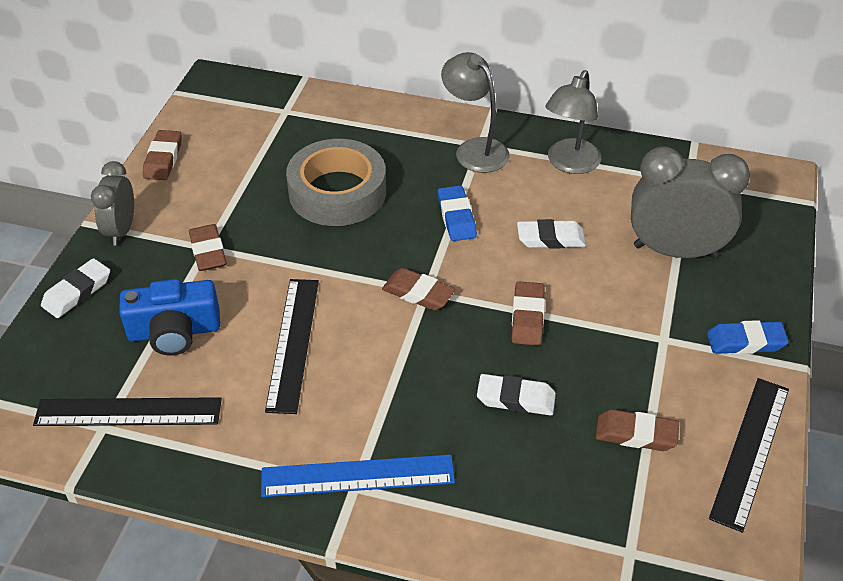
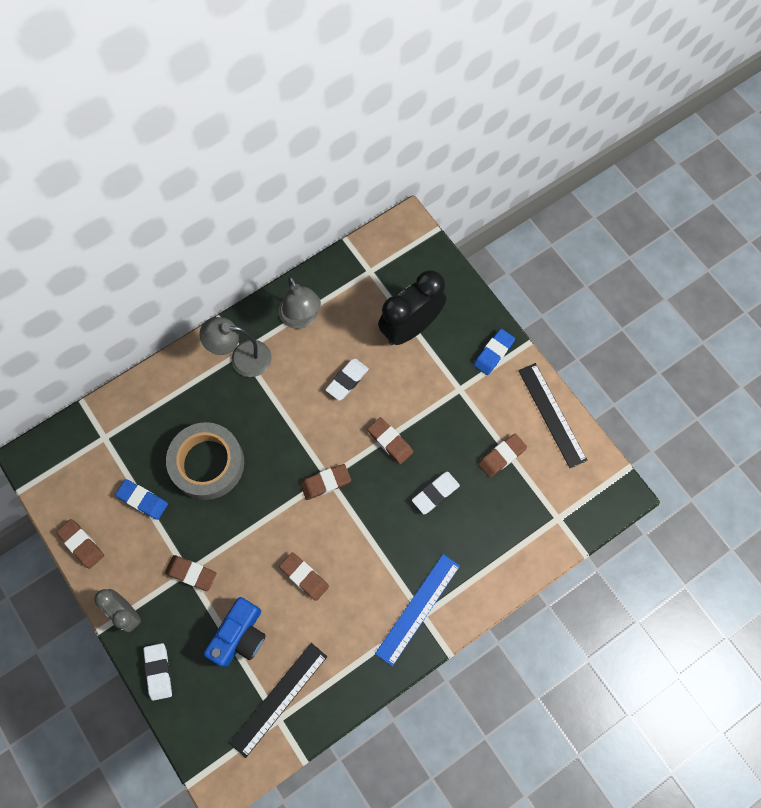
camera: 50 degrees left, 25 degrees up
(293, 343) = (304, 577): black ruler -> brown eraser
(456, 217) = (287, 415): blue eraser -> blue eraser (142, 500)
(675, 251) = (410, 327): grey clock -> black clock

